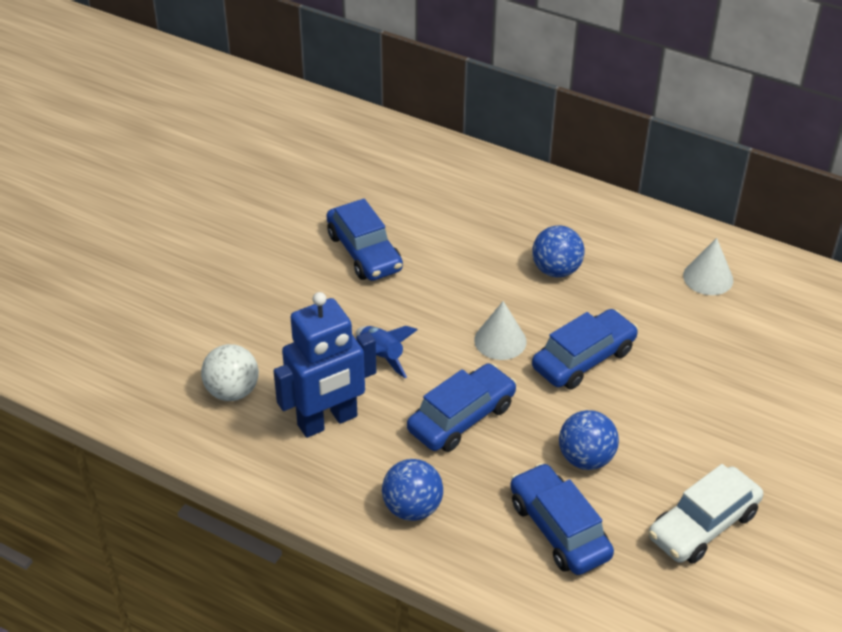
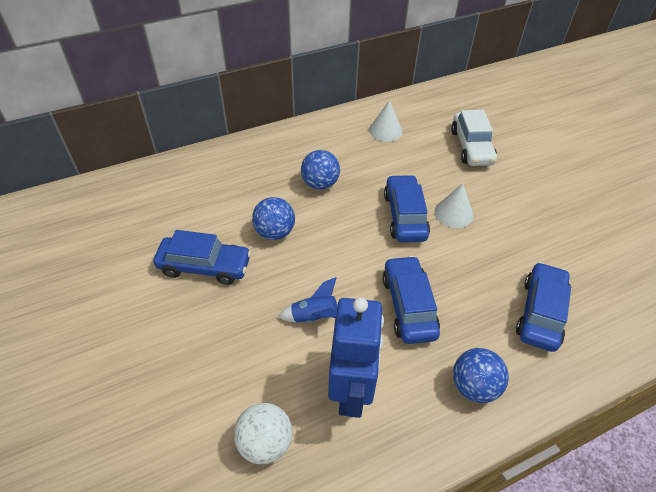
camera: 55 degrees left, 5 degrees up
(500, 340) = (356, 245): white cone -> white cone (453, 213)
(559, 529) = (540, 313): blue car -> blue car turned 105 degrees clockwise
(586, 458) = (488, 264): blue ball -> blue ball (275, 232)
(703, 525) = (573, 243): white car -> white car (471, 147)

